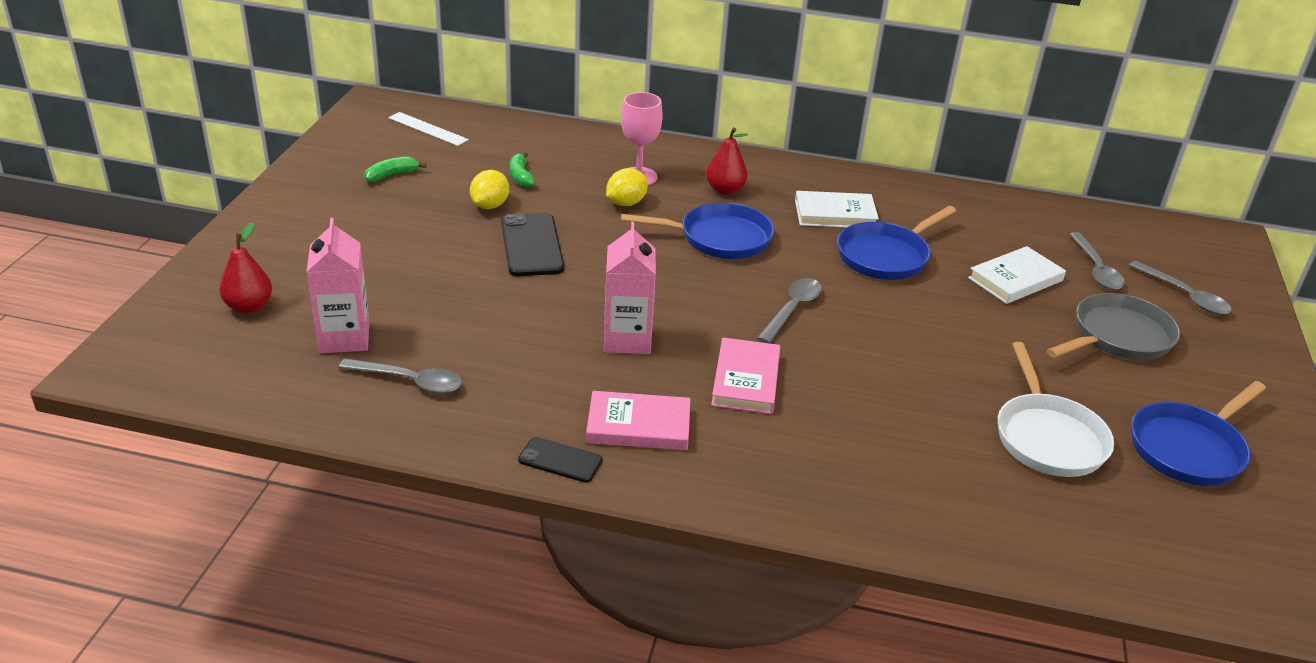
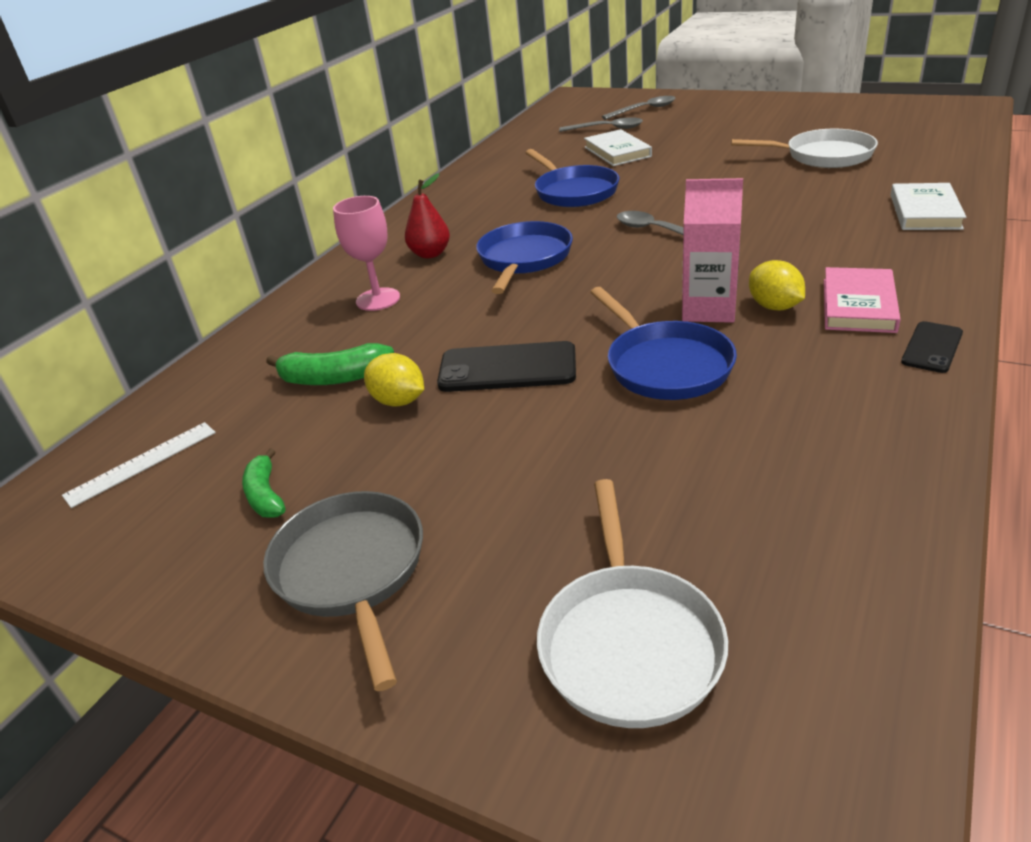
camera: 70 degrees left, 0 degrees up
(249, 307) = (629, 642): red pear -> white pan
(344, 338) = (717, 520): pink carton -> none
(410, 381) = (812, 454): grey spoon -> none
(520, 176) = (334, 378): green banana -> green banana, size x1.51
(626, 203) = (433, 307): yellow lemon -> yellow lemon (774, 307)
(745, 380) = (771, 254): pink book -> none
(835, 214) = (497, 207): white book -> white book (925, 212)
(1117, 337) = (695, 130): grey pan -> grey pan (352, 572)
(1189, 448) = (823, 122): blue pan -> blue pan (665, 365)

